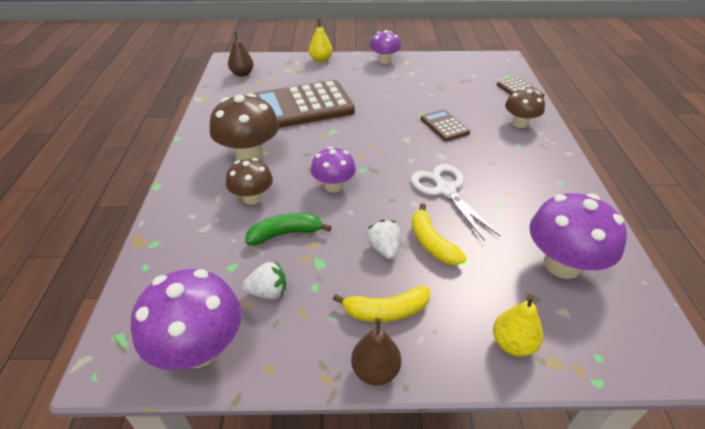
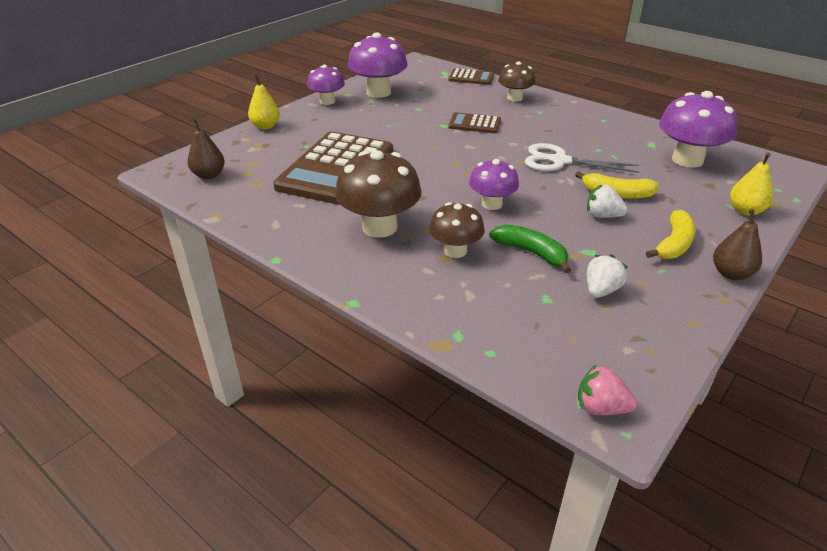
camera: 50 degrees left, 5 degrees down
(116, 350) = (600, 408): none -> pink strawberry
(199, 349) = (641, 353): purple mushroom -> purple mushroom (378, 92)
(285, 234) = (531, 253): green banana -> green banana turned 105 degrees clockwise

